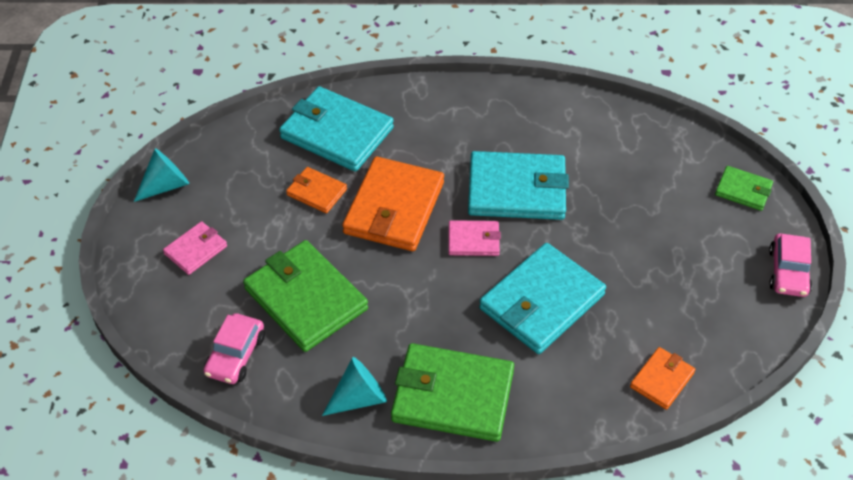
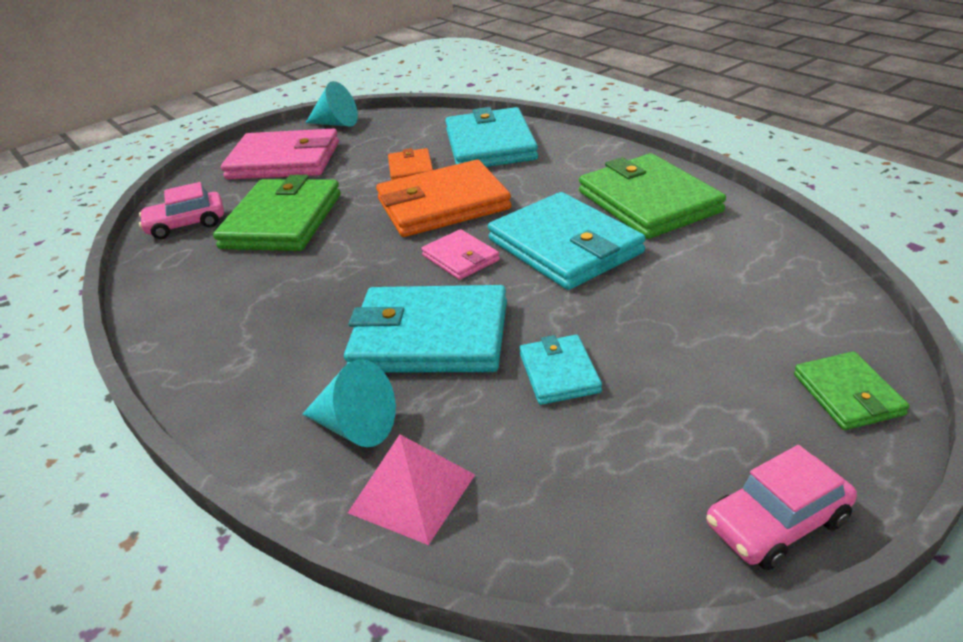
camera: 55 degrees right, 15 degrees down
(196, 250) = (284, 160): pink wallet -> pink wallet, size x1.96
(359, 398) = (186, 299): turquoise cone -> turquoise cone (355, 427)
(452, 396) = (235, 347): green wallet -> green wallet (648, 202)
(629, 271) = (559, 373): none -> turquoise wallet
(662, 380) = (412, 493): orange wallet -> pink pyramid

